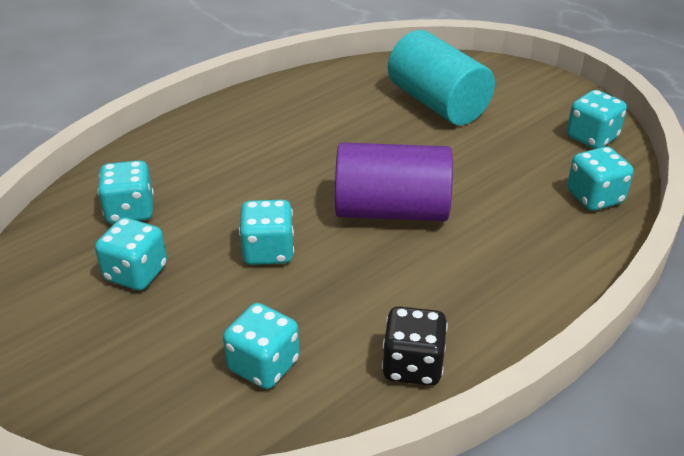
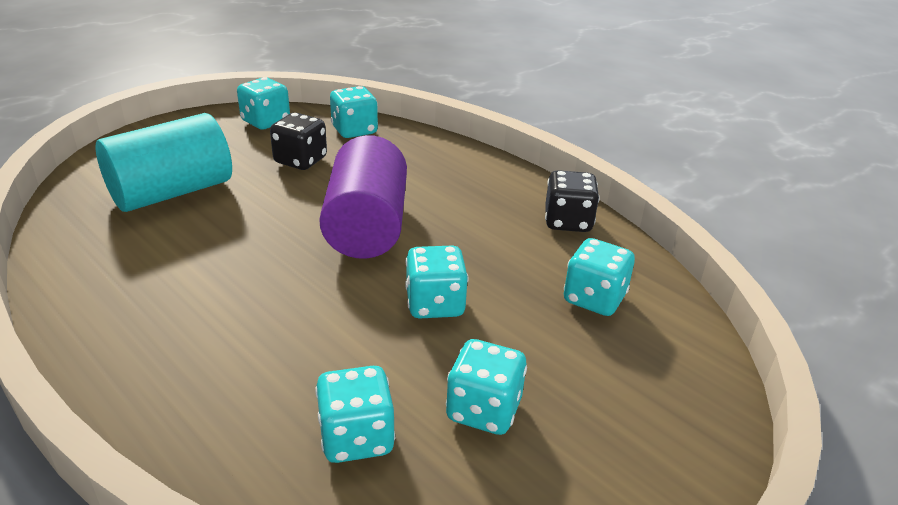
camera: 95 degrees left, 5 degrees down
(512, 165) = (300, 160): none -> black dice

